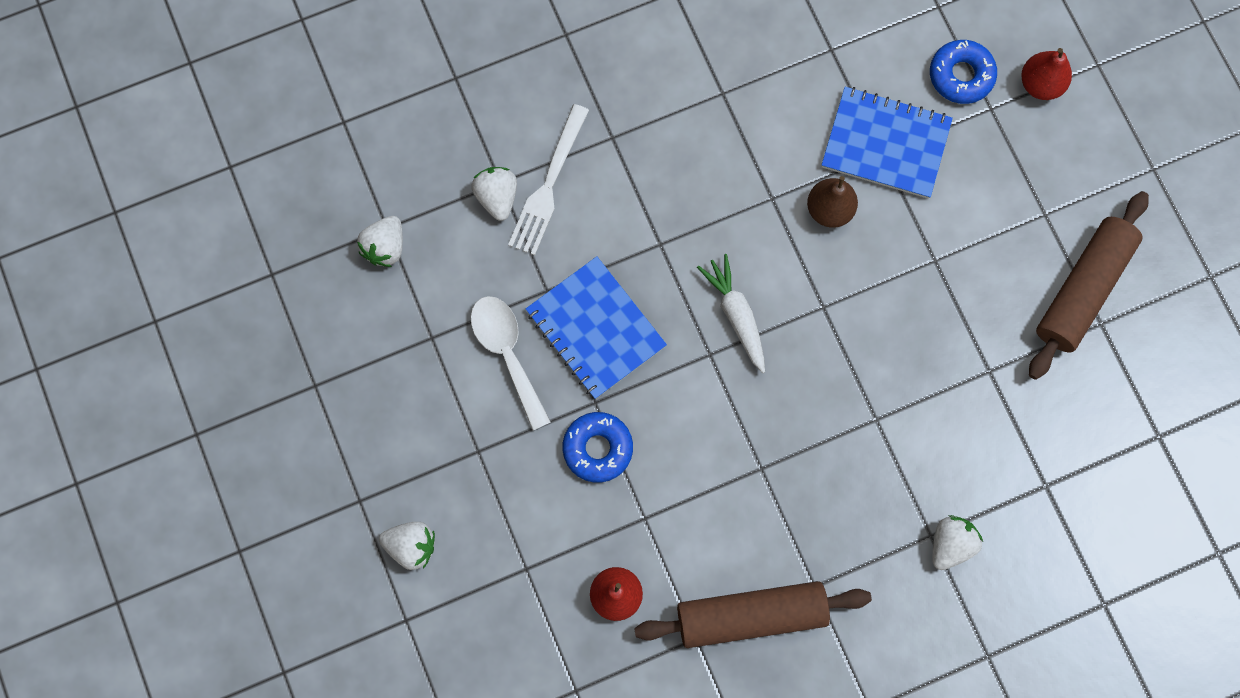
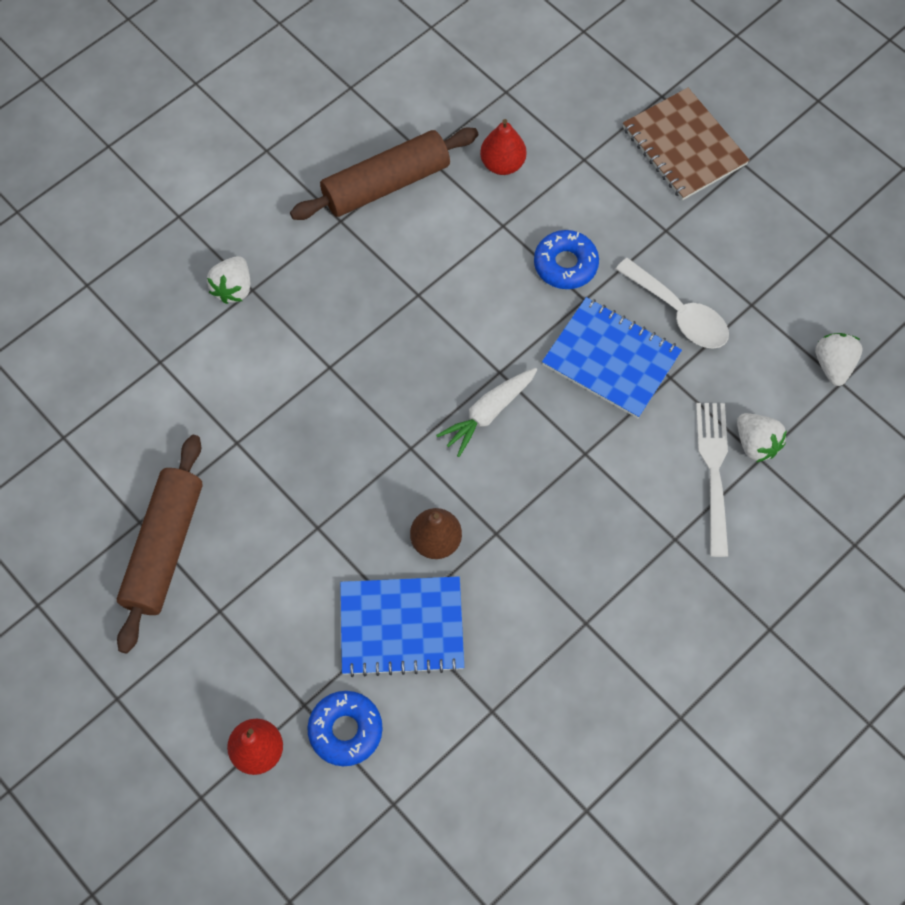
camera: 160 degrees right, 10 degrees down
(411, 546) = (684, 146): white strawberry -> brown notebook
(736, 315) = (488, 413): white carrot -> white carrot turned 90 degrees clockwise

